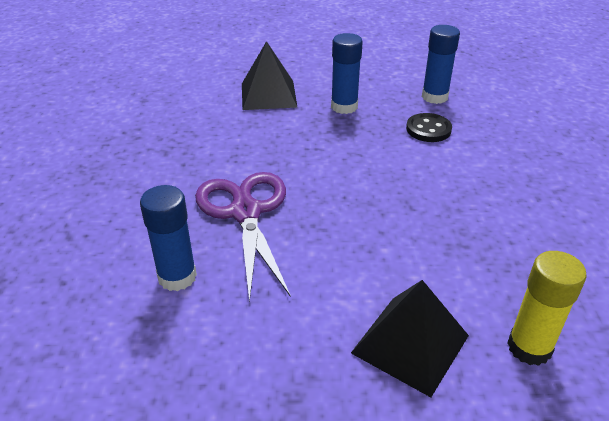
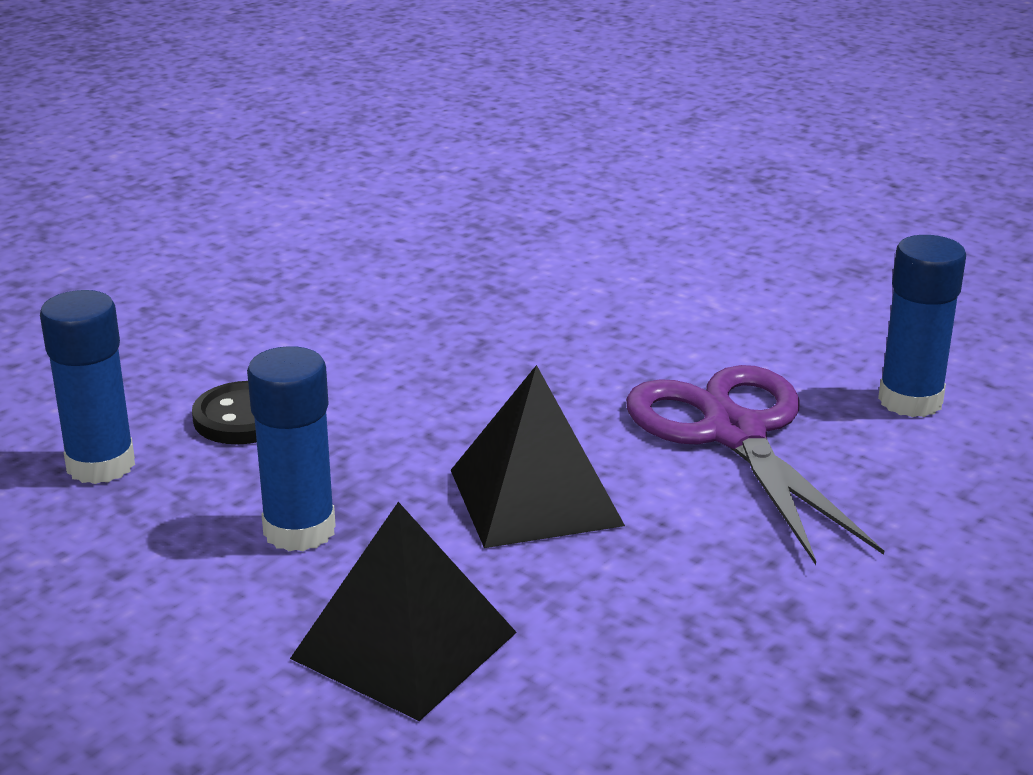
camera: 140 degrees left, 10 degrees down
(245, 212) = (733, 433): purple scissors -> purple scissors turned 135 degrees clockwise
(410, 344) = (686, 254): black pyramid -> black pyramid (536, 497)
(529, 347) = (573, 213): yellow glue stick -> none

